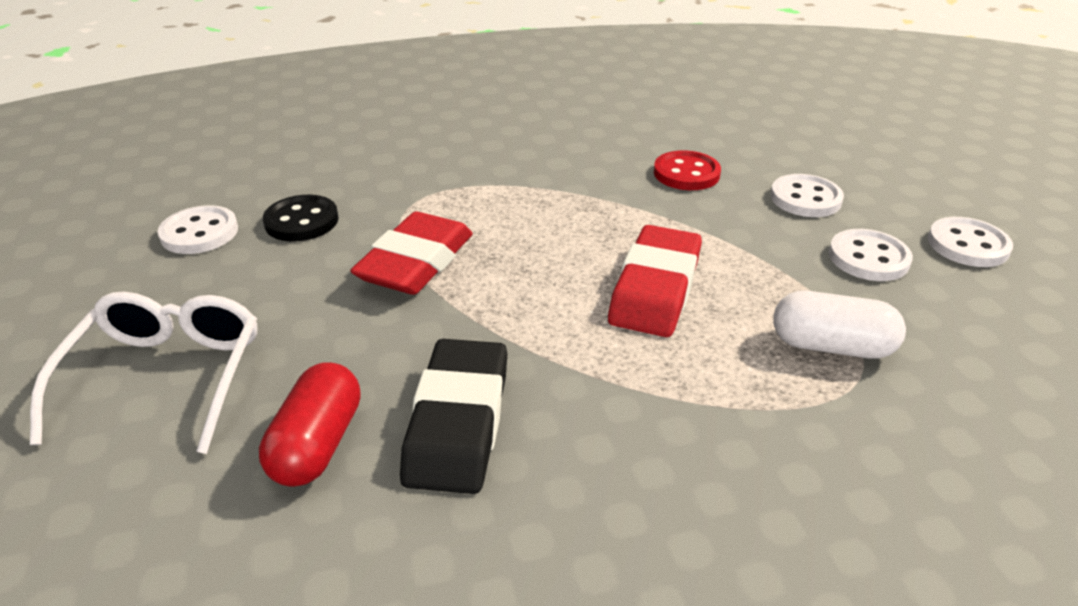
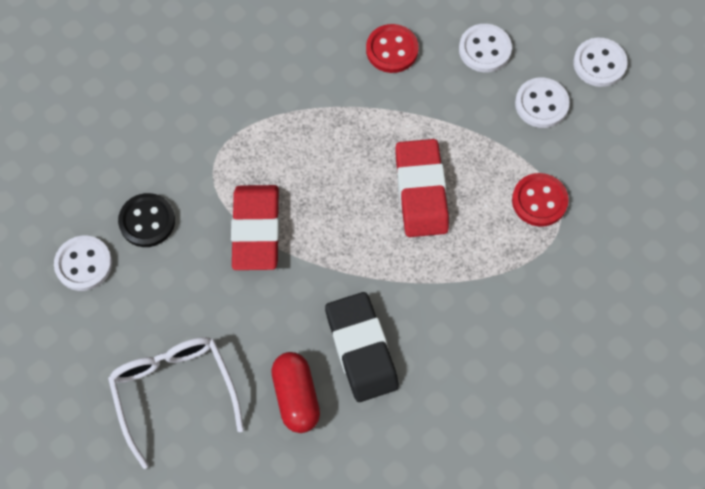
camera: 25 degrees left, 30 degrees up
(831, 346) = (539, 201): white capsule -> red button

